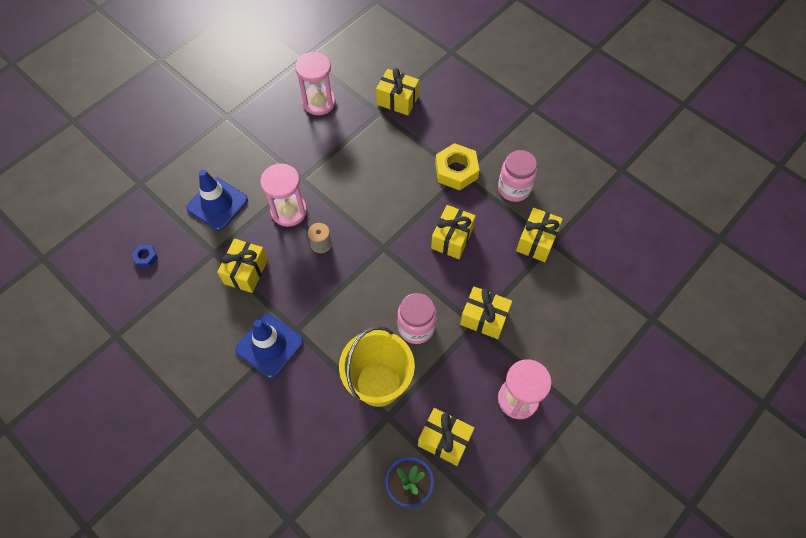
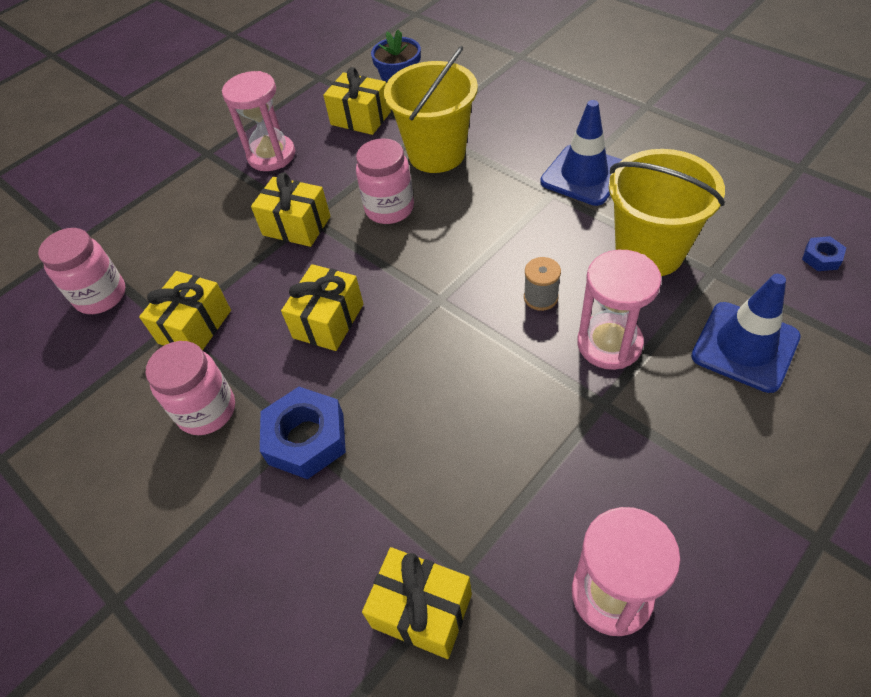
camera: 175 degrees left, 10 degrees down
(246, 271) = (649, 252): yellow gift -> yellow bucket
(456, 170) = (306, 439): yellow nut -> blue nut
(609, 269) = (101, 296): none -> pink jar

